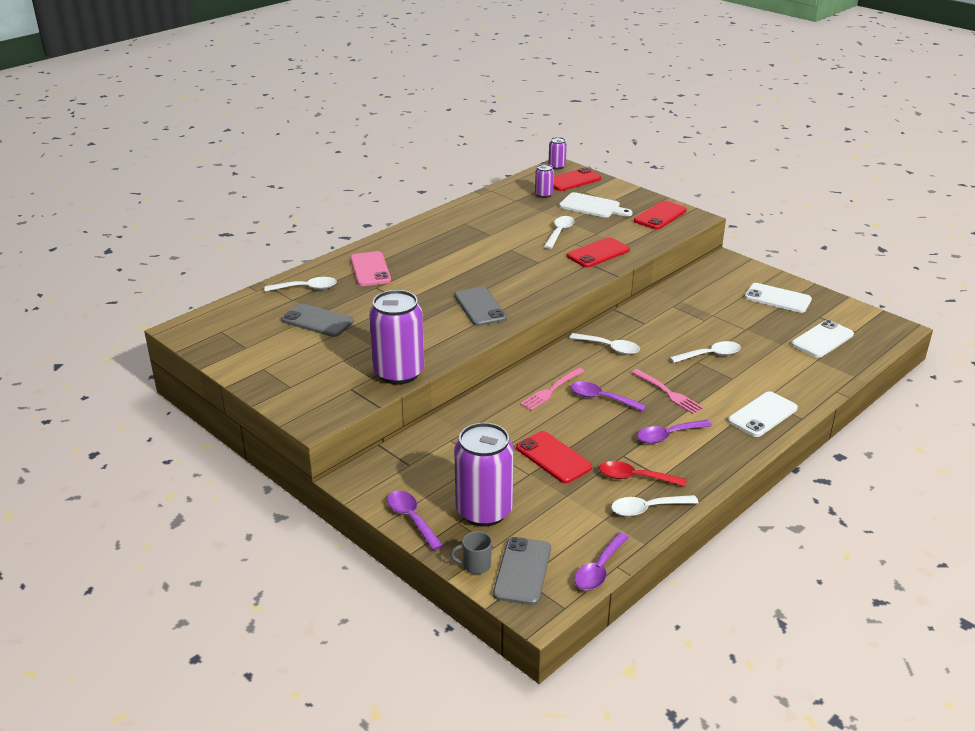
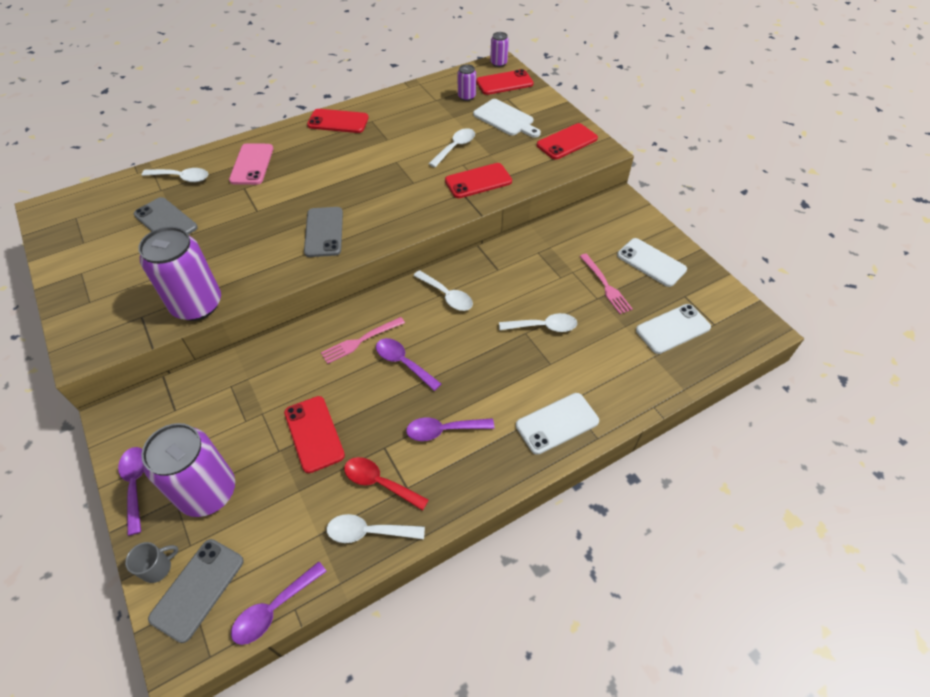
camera: 15 degrees right, 20 degrees up
(431, 228) = (338, 122): none -> red phone
(475, 565) = (158, 568): grey mug -> grey mug turned 135 degrees clockwise
(668, 393) = (474, 370): pink fork -> pink fork (606, 286)

